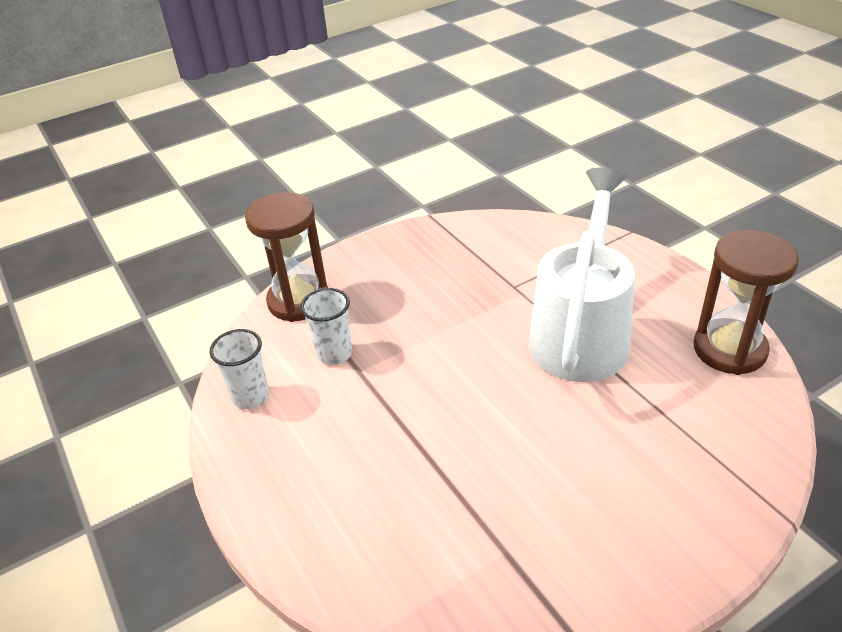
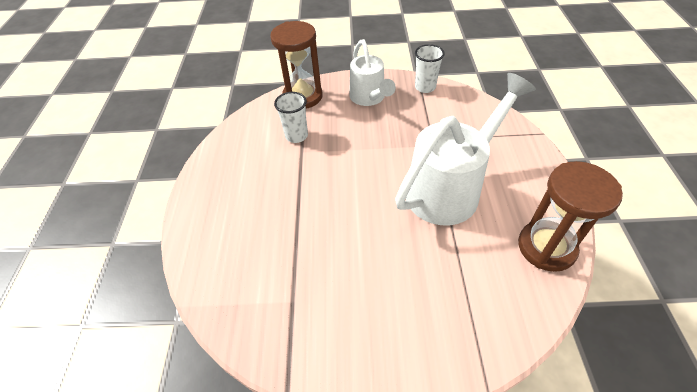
camera: 30 degrees right, 10 degrees up
(251, 397) = (237, 141): white cup -> white cup (425, 87)
(394, 269) = (369, 98): none -> white watering can

